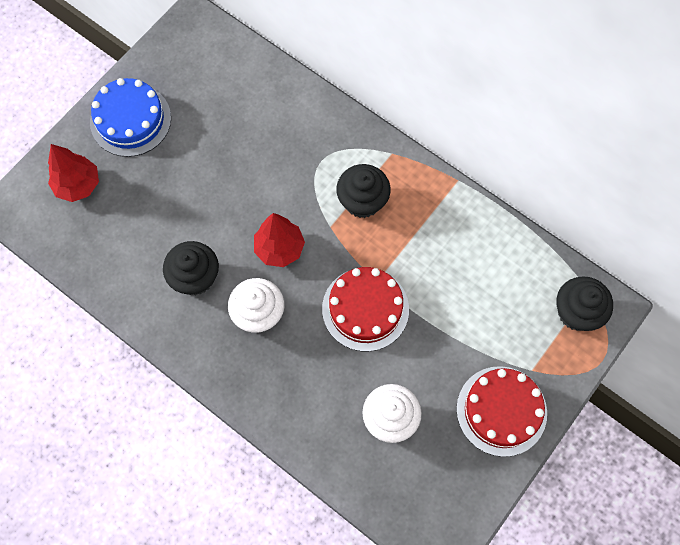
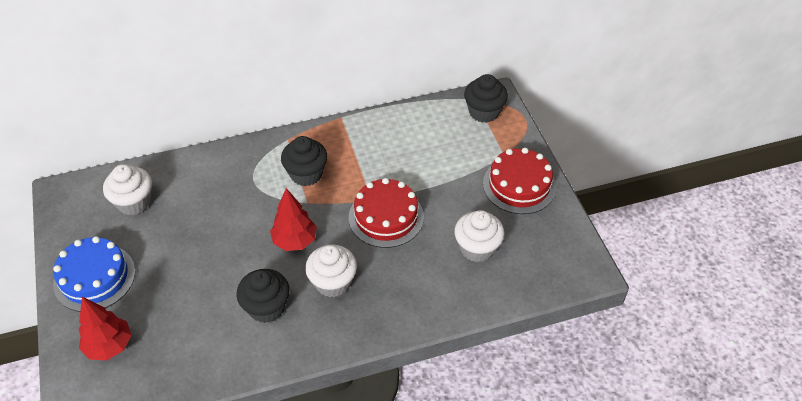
camera: 55 degrees left, 20 degrees down
(224, 85) = (134, 202): none -> white cupcake

